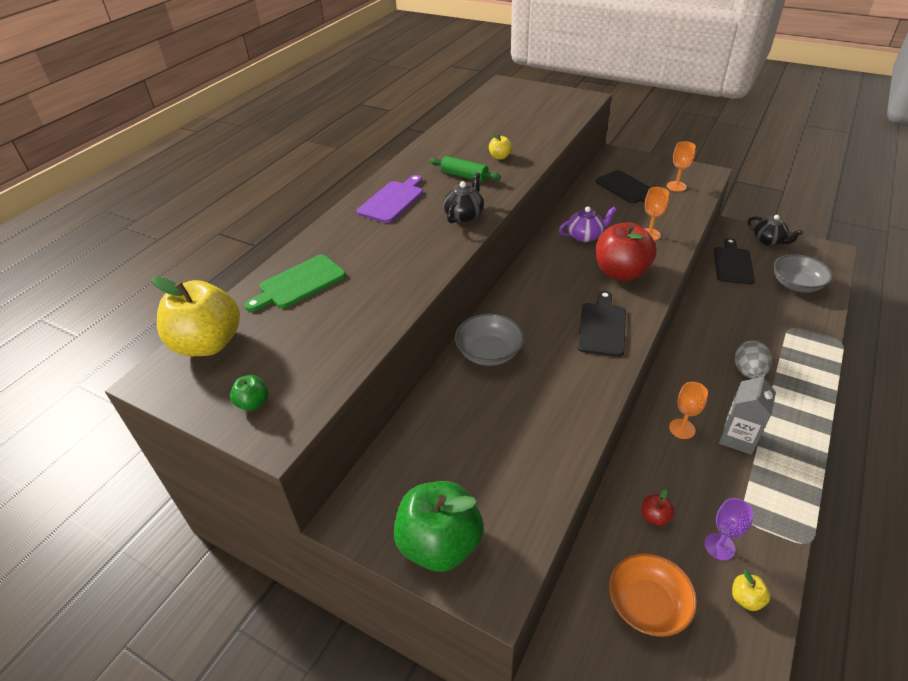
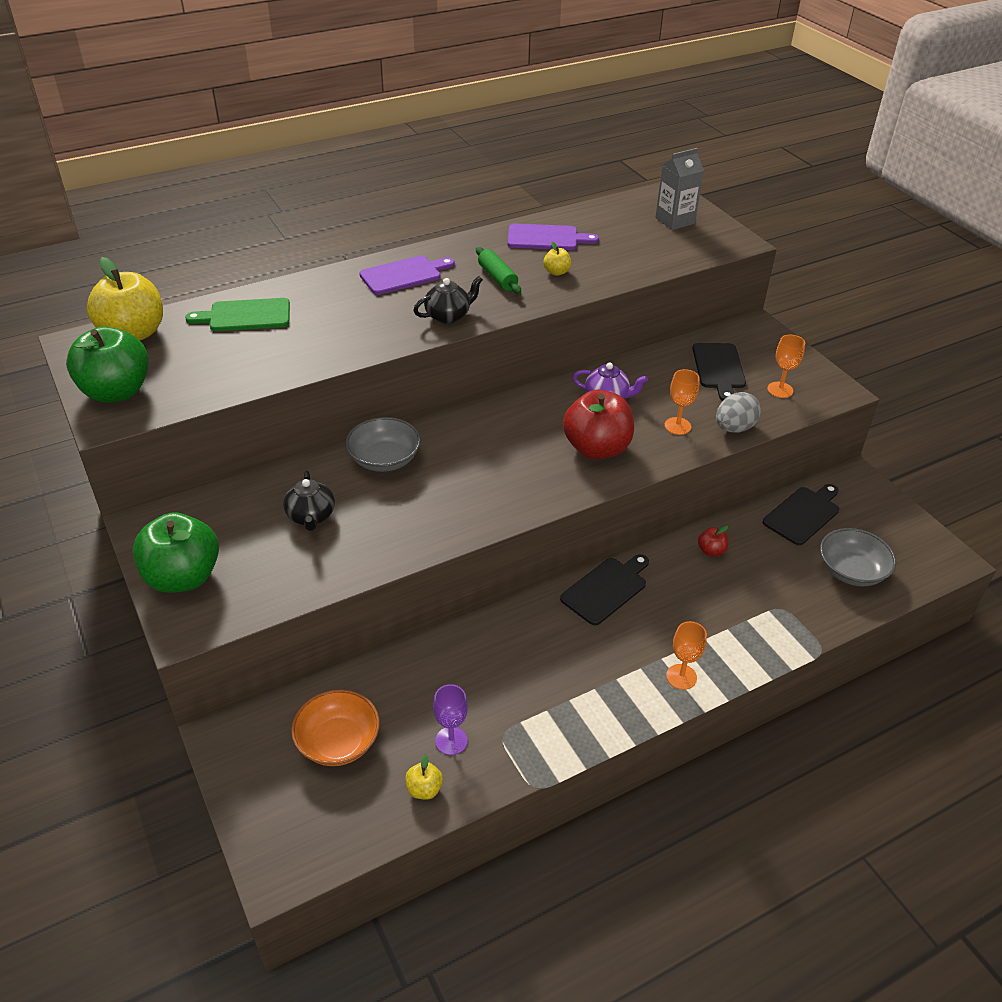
camera: 30 degrees right, 0 degrees up
(253, 403) = (116, 392): green apple -> green apple, size x2.31
(463, 138) = (546, 238): none -> purple cutting board
(602, 326) = (512, 487): black cutting board -> black cutting board (606, 589)
(655, 517) = (423, 686): red apple -> red apple (711, 551)
(682, 429) = (538, 634): orange goblet -> orange goblet (681, 677)
(737, 438) = (583, 671): grey carton -> grey carton (675, 221)
(748, 371) = (674, 623): grey egg -> grey egg (734, 428)
(768, 241) = (883, 511): black teapot -> black teapot (311, 516)

